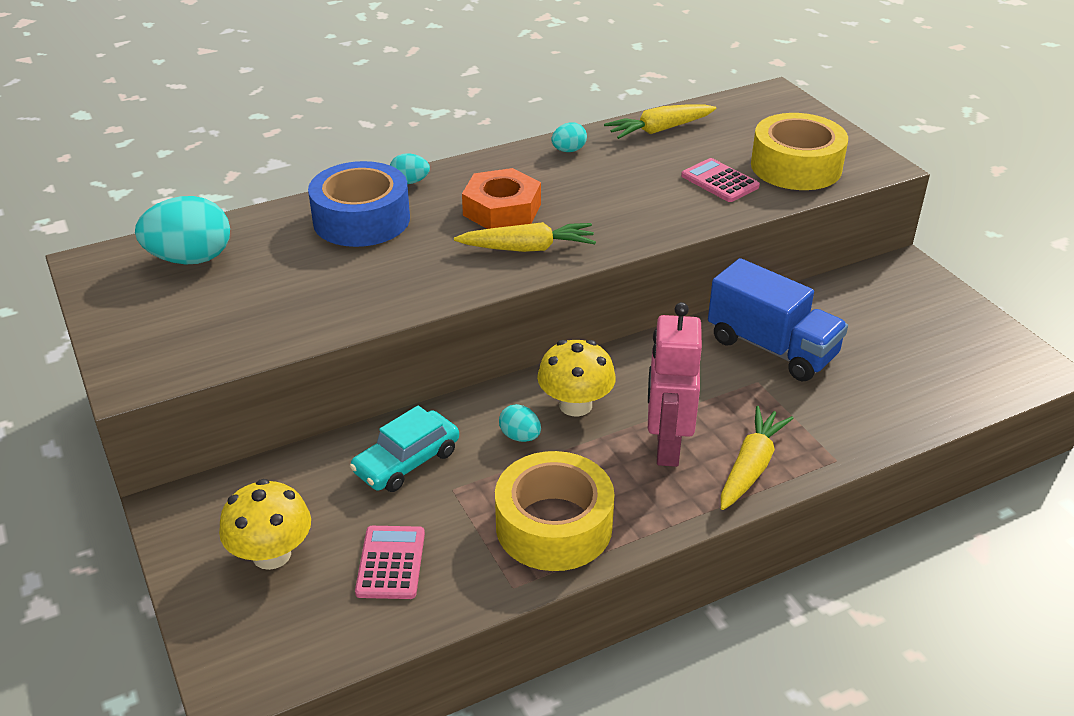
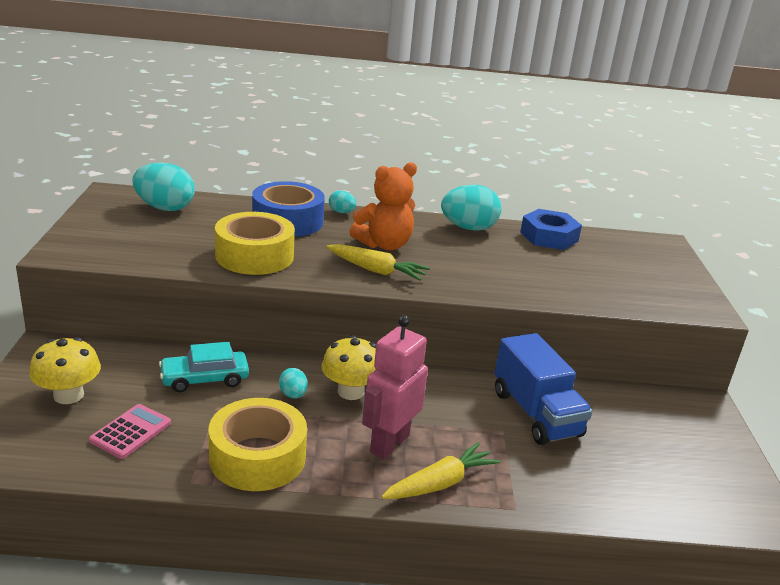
camera: 25 degrees right, 10 degrees down
(502, 209) = (384, 245): orange nut -> orange teddy bear
(568, 150) = (468, 228): turquoise egg -> turquoise egg, size x2.01
(659, 130) = (549, 237): yellow carrot -> blue nut
(719, 181) = (561, 278): pink calculator -> none
(796, 167) = (634, 289): yellow tape -> yellow tape (254, 256)

